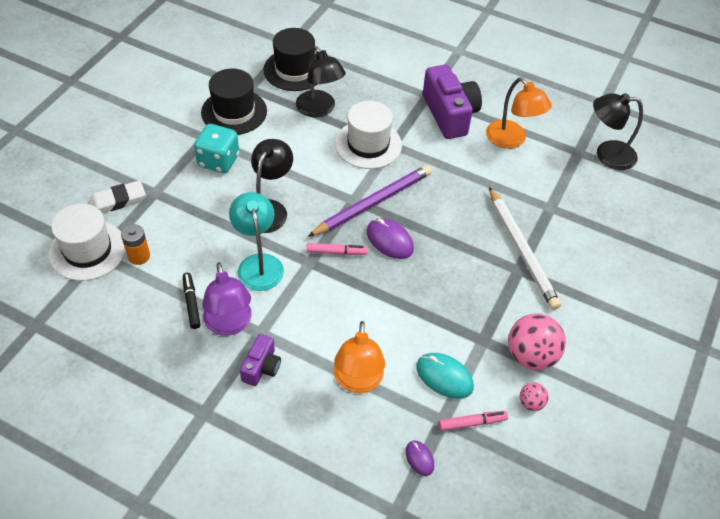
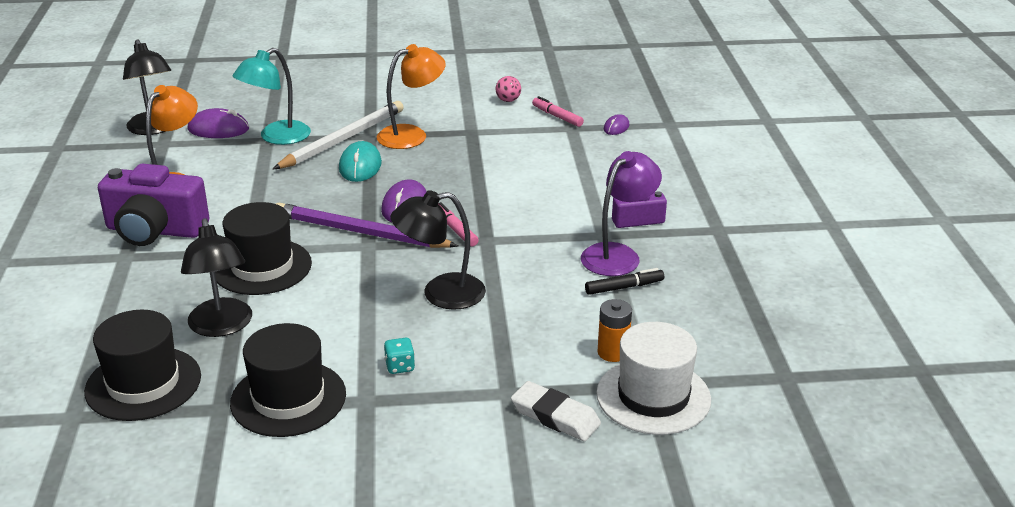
camera: 120 degrees left, 20 degrees down
(191, 303) = (624, 287): black marker -> black marker turned 150 degrees counterclockwise
(218, 161) = (400, 366): turquoise dice -> turquoise dice, size x0.49
(258, 264) = (525, 268): turquoise lamp -> turquoise lamp (276, 137)
(319, 109) = (222, 326): black lamp -> black lamp turned 135 degrees clockwise
(358, 381) = (586, 171): orange lamp -> orange lamp (411, 135)
(368, 144) = (262, 267): white hat -> black hat
(444, 377) = (530, 137): turquoise mouse -> turquoise mouse (360, 166)
(449, 114) = (155, 230): purple camera -> purple camera turned 120 degrees counterclockwise
(531, 355) = (462, 110): pink ball -> none
(585, 187) = (218, 129): none -> purple mouse

